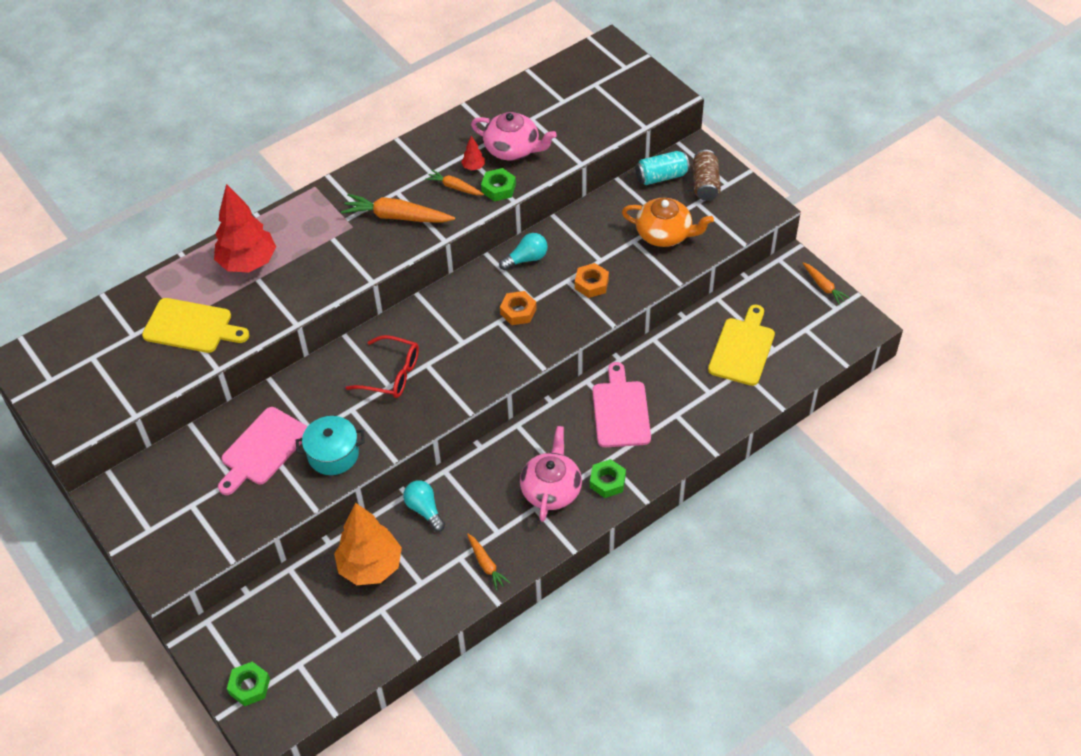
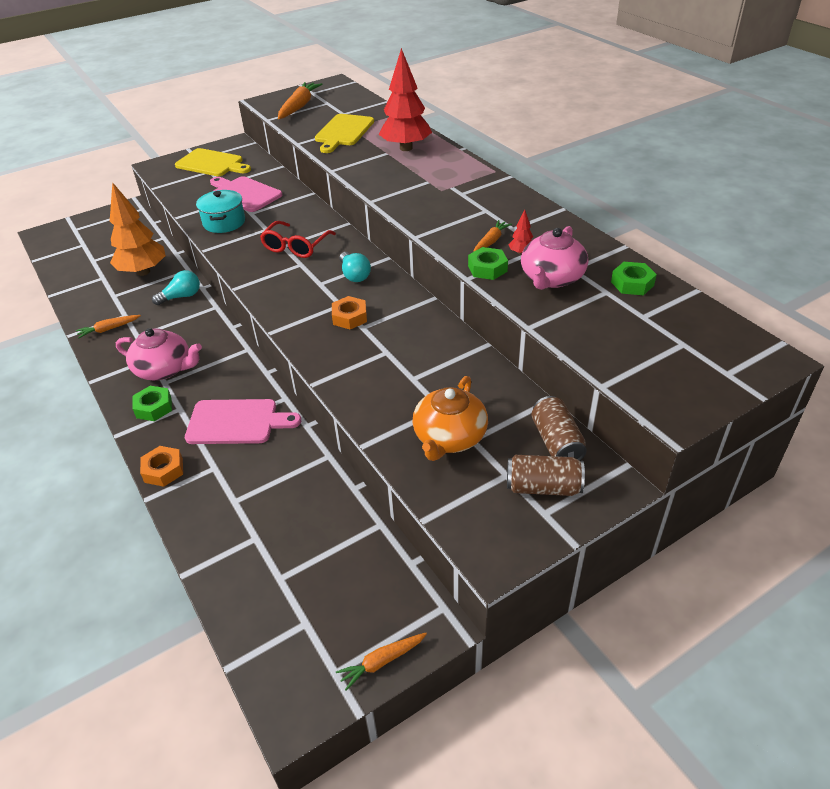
camera: 95 degrees right, 10 degrees down
(249, 686) = (80, 227): green nut -> green nut (632, 283)
(397, 217) = (451, 211): orange carrot -> orange carrot (299, 107)
(526, 259) = (422, 324): turquoise light bulb -> turquoise light bulb (354, 275)
(591, 284) = (377, 370): orange nut -> orange nut (163, 470)
(661, 176) = (556, 442): turquoise can -> brown can
(742, 349) = (290, 542): yellow cutting board -> yellow cutting board (212, 164)

